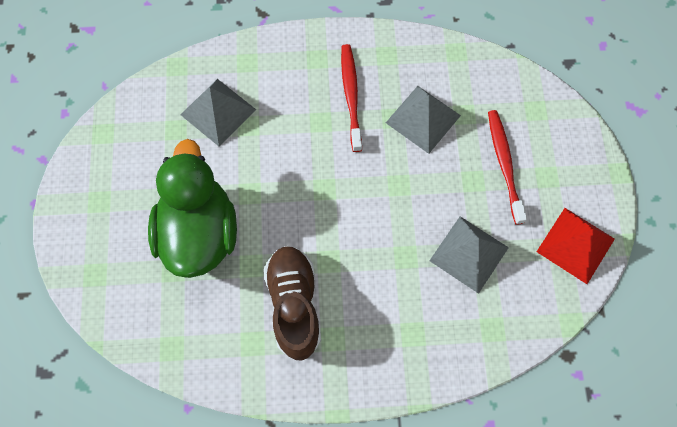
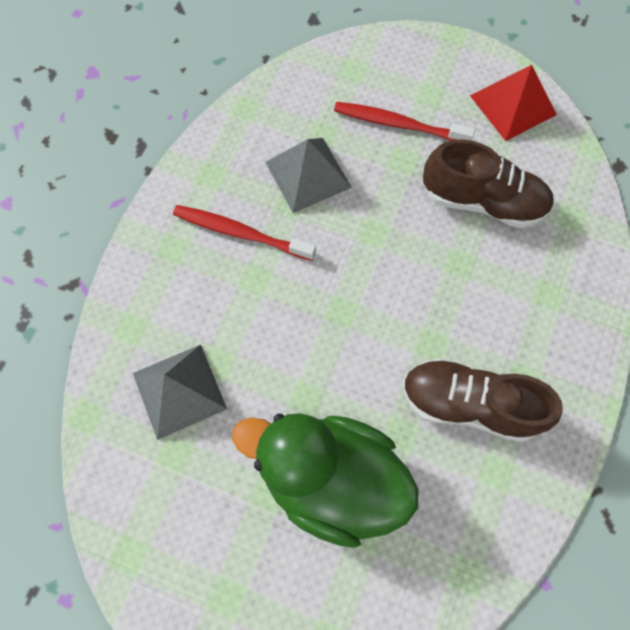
camera: 65 degrees left, 0 degrees up
(469, 254) = (482, 201): grey pyramid -> brown shoe

